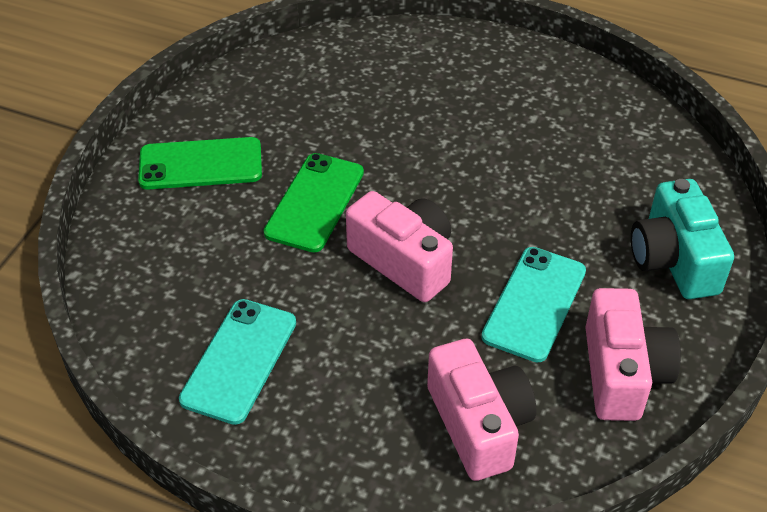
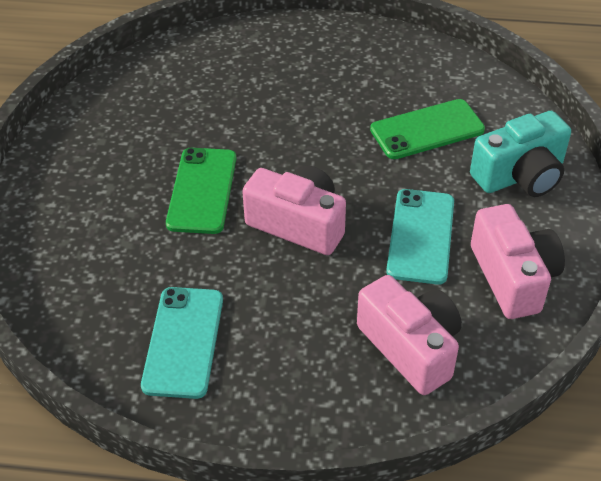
camera: 15 degrees left, 0 degrees up
(200, 164) = (87, 178): green phone -> green phone (427, 130)
(673, 260) = (520, 176): turquoise camera -> turquoise camera turned 90 degrees counterclockwise

